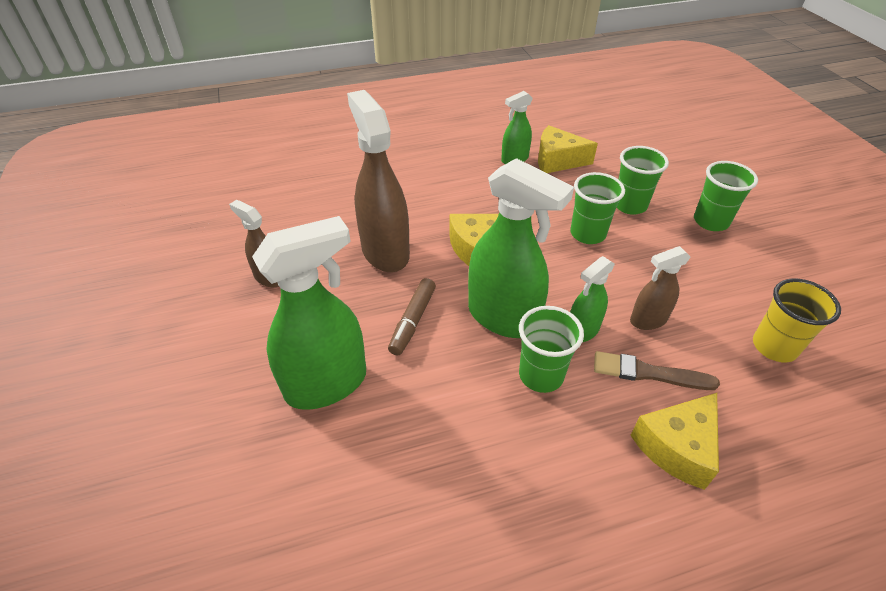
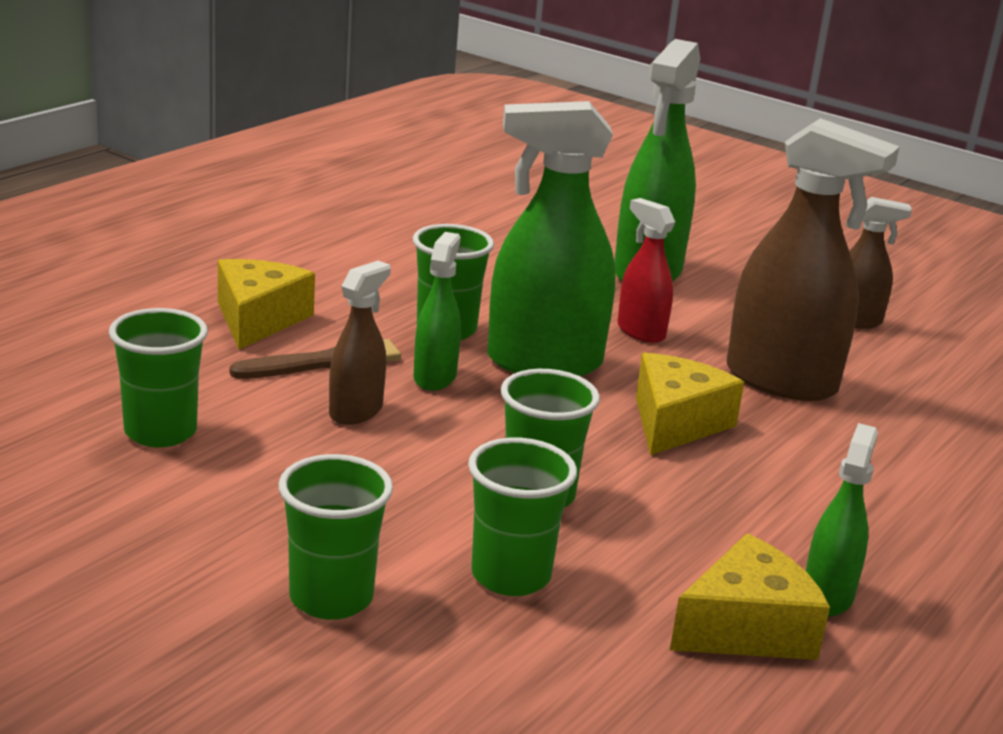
camera: 140 degrees right, 20 degrees down
(412, 321) = (640, 331): brown marker -> red spray bottle
(774, 347) = (160, 432): yellow cup -> green cup

